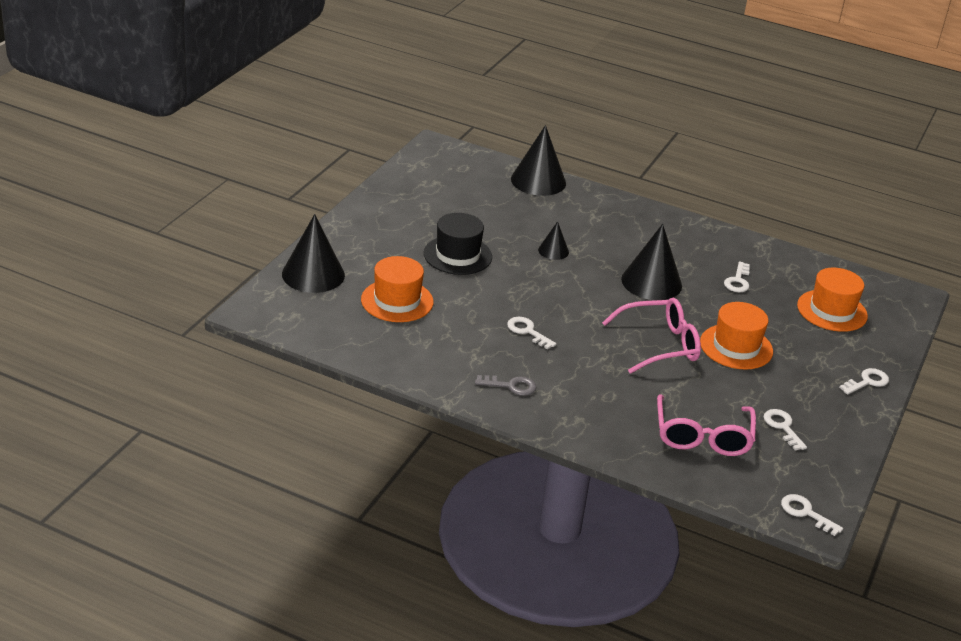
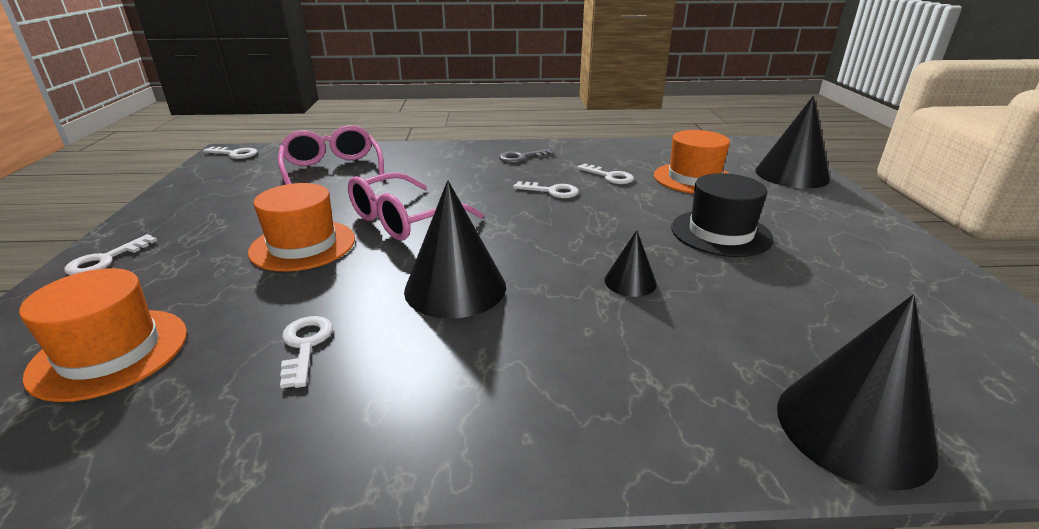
camera: 155 degrees right, 5 degrees down
(782, 427) = (247, 193): white key -> white key (609, 176)

